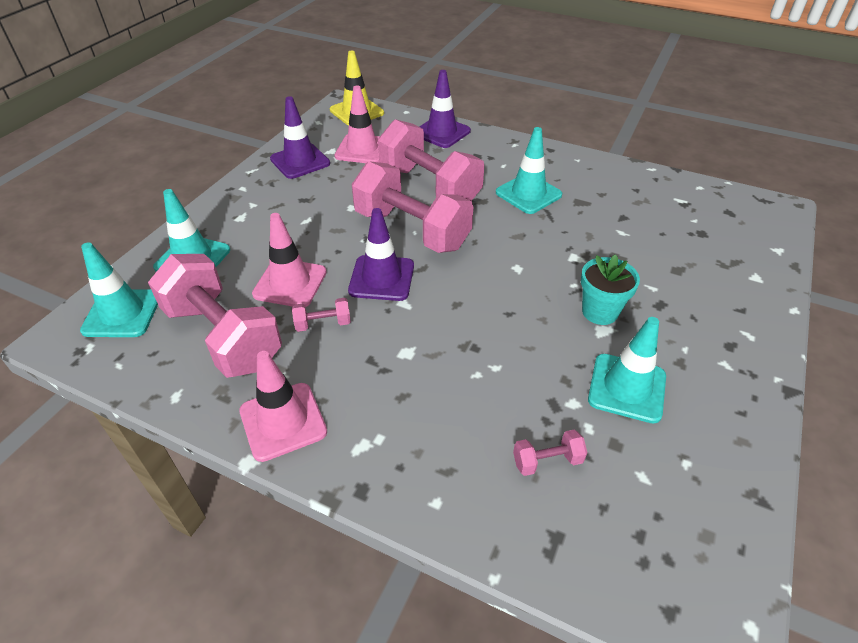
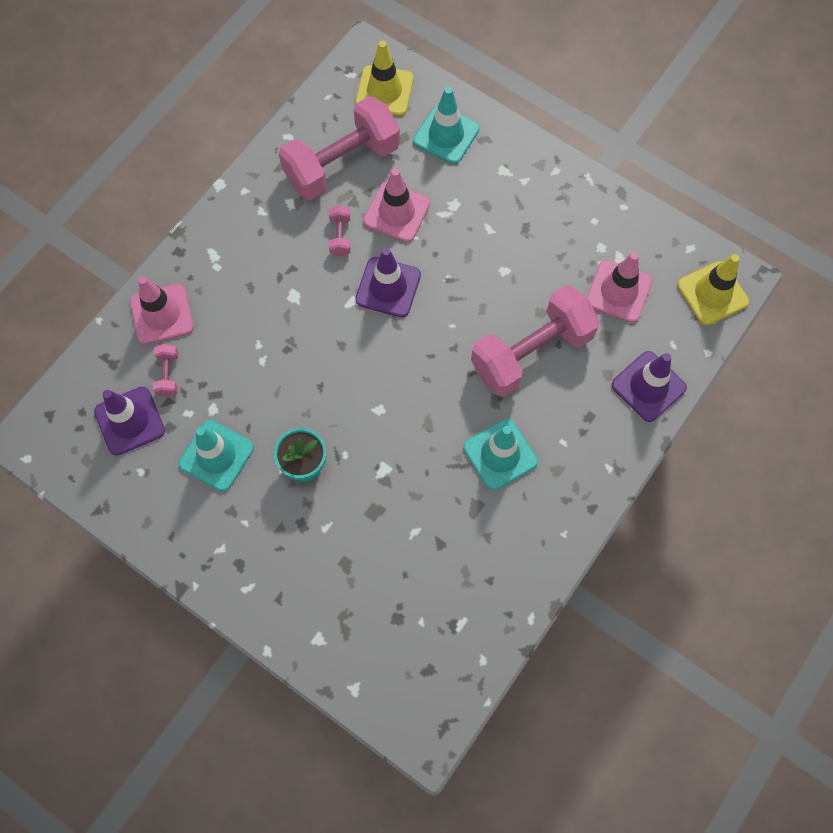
camera: 100 degrees right, 25 degrees up
(122, 313) = (384, 91): turquoise traffic cone -> yellow traffic cone
(283, 421) = (247, 205): pink traffic cone -> pink traffic cone (162, 314)
(300, 161) = (601, 225): purple traffic cone -> purple traffic cone (129, 421)
(411, 230) = (455, 323): pink dumbbell -> none

